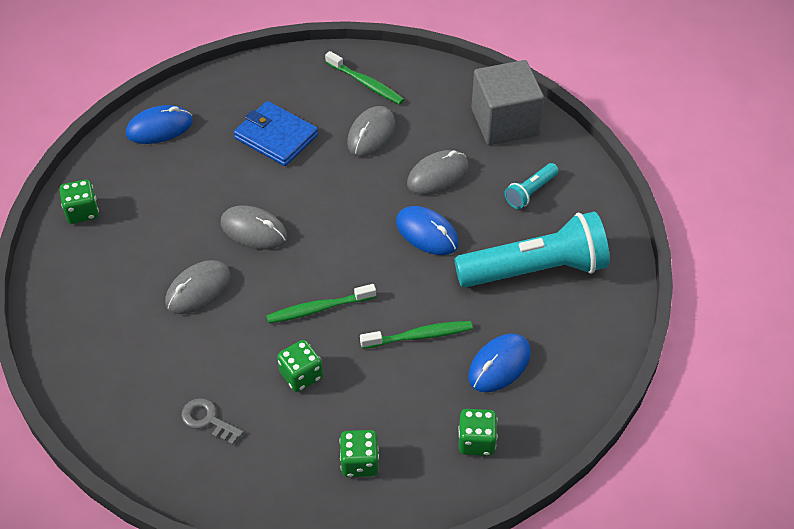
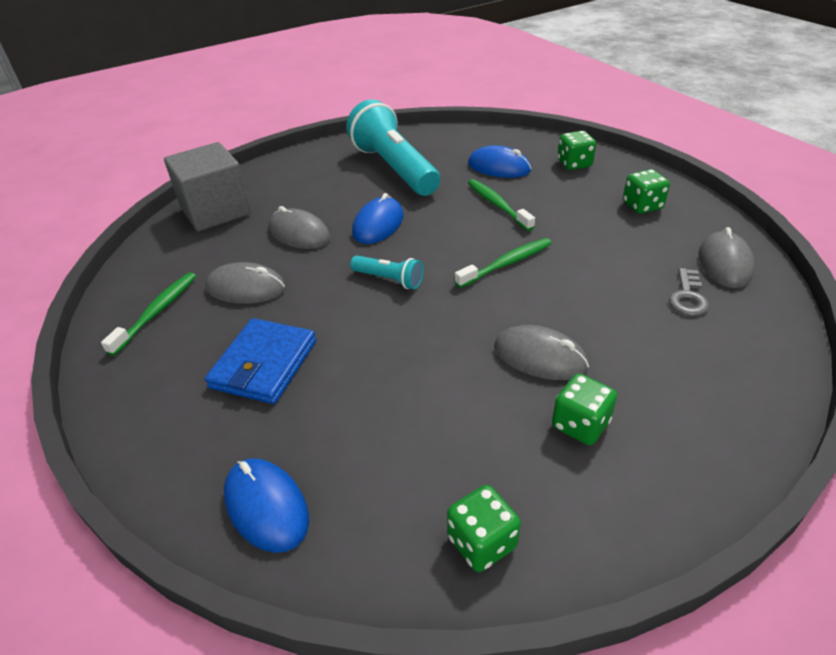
camera: 105 degrees left, 10 degrees down
(253, 230) = (428, 338): grey mouse -> grey mouse (724, 263)
(301, 375) = (588, 255): green dice -> green dice (580, 424)
(319, 309) = (506, 264): green toothbrush -> green toothbrush turned 90 degrees counterclockwise
(530, 192) = (306, 184): turquoise flashlight -> turquoise flashlight (389, 280)

